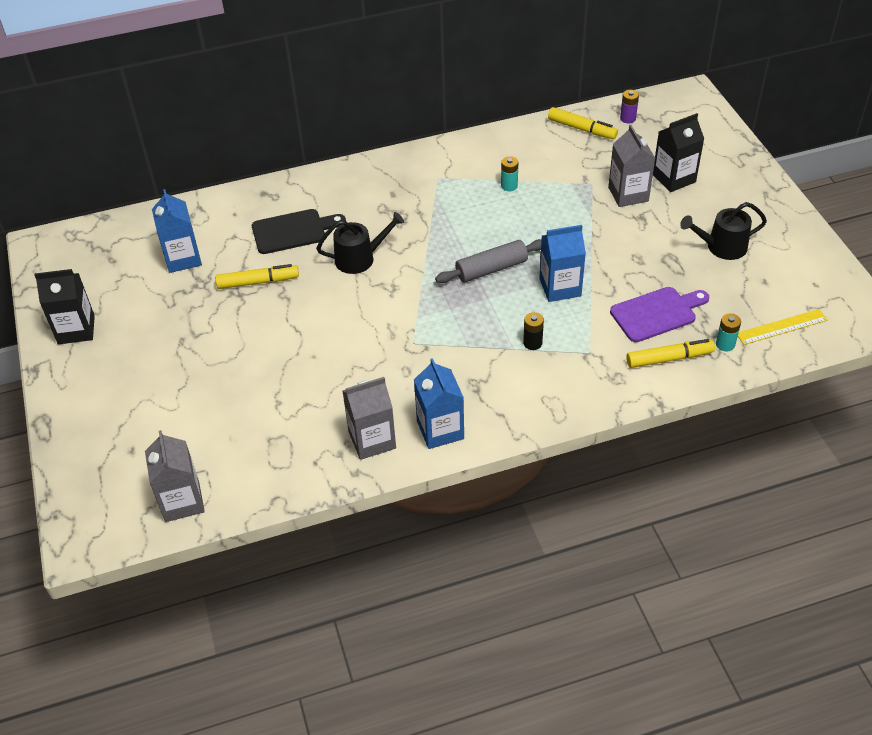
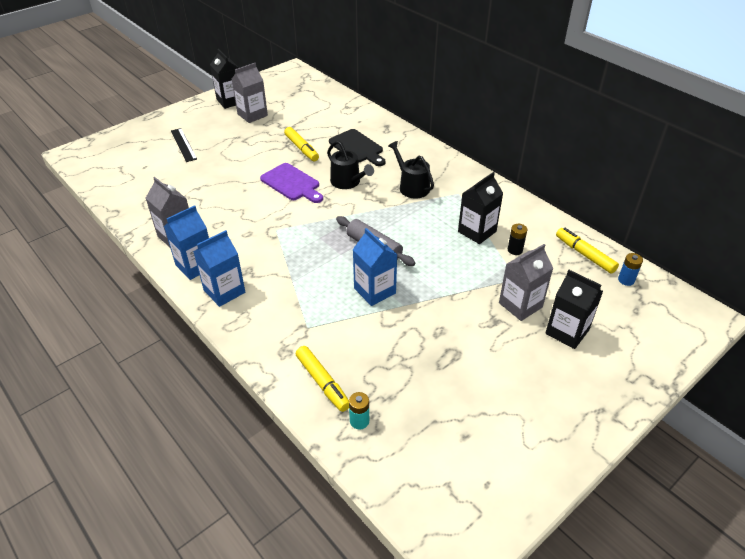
camera: 65 degrees right, 5 degrees down
(158, 402) = (183, 144): none -> black ruler
(182, 501) = (107, 177): grey carton -> grey carton (252, 115)
(183, 258) = (307, 116): blue carton -> blue carton (224, 291)
(509, 186) = (477, 231): turquoise battery -> black carton
(532, 343) = (303, 291): black battery -> black battery (515, 250)
(582, 129) = (584, 255): yellow marker -> yellow marker turned 135 degrees clockwise
(628, 118) = (626, 280): purple battery -> blue battery
(657, 313) = (375, 361): purple cutting board -> purple cutting board (292, 183)
(722, 247) = (493, 390): black watering can -> black watering can (411, 187)
(782, 327) = (406, 464): yellow ruler -> none

